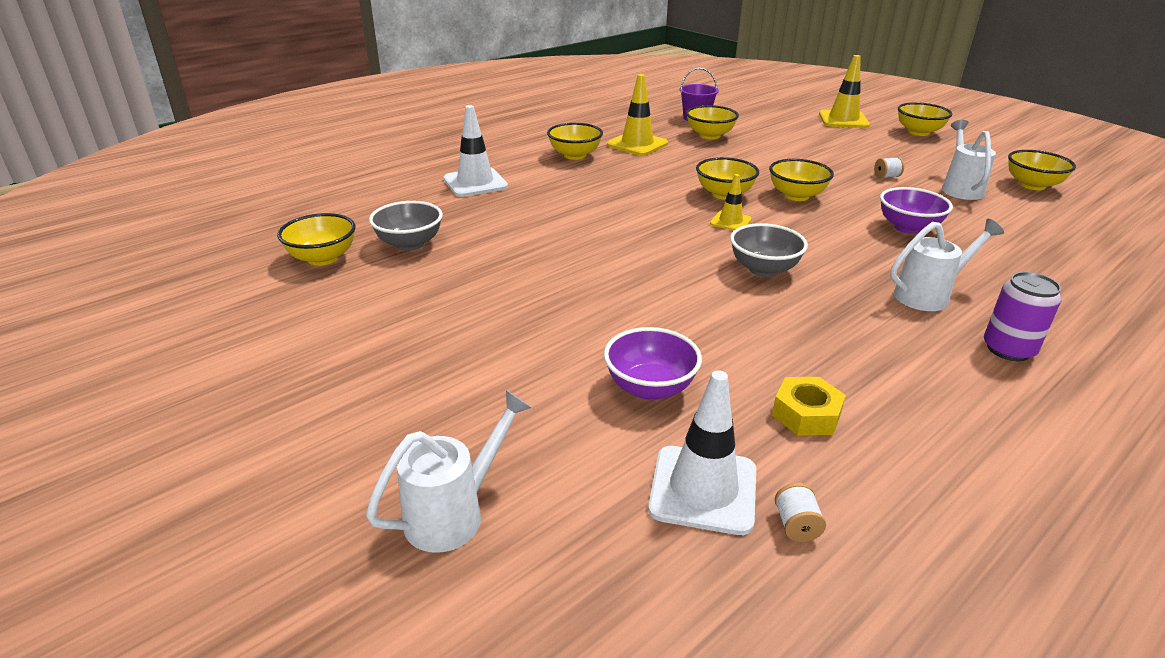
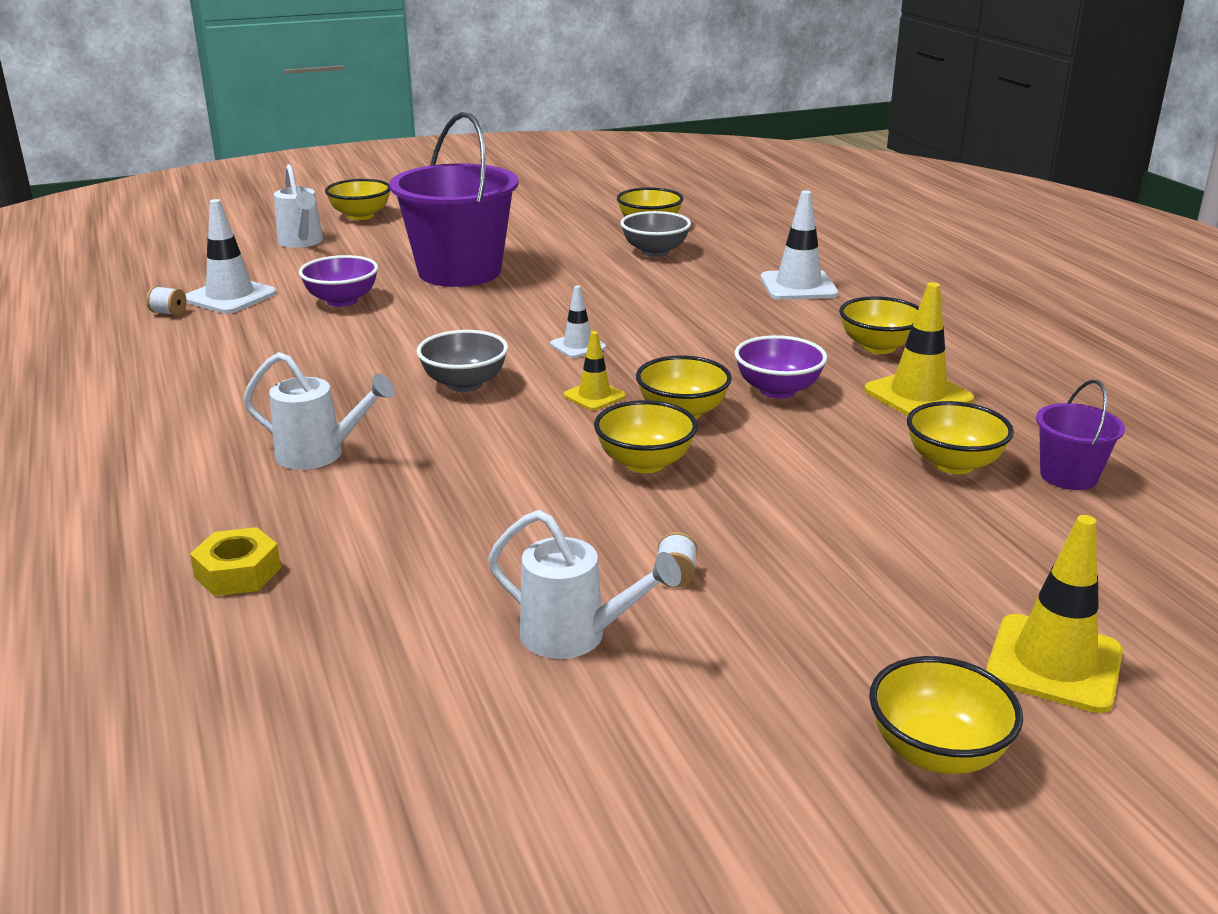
camera: 110 degrees right, 5 degrees down
(516, 335) = (459, 272): none -> purple bucket
(654, 241) = (578, 346): none -> white traffic cone
(806, 414) = (245, 341): yellow nut -> yellow nut (238, 573)
(908, 228) = (478, 512): purple bowl -> purple bowl (778, 390)
(928, 295) = (319, 454): white watering can -> white watering can turned 75 degrees counterclockwise
(1008, 349) = (191, 456): purple can -> none
(1032, 185) = (530, 749): yellow bowl -> yellow bowl (360, 216)

